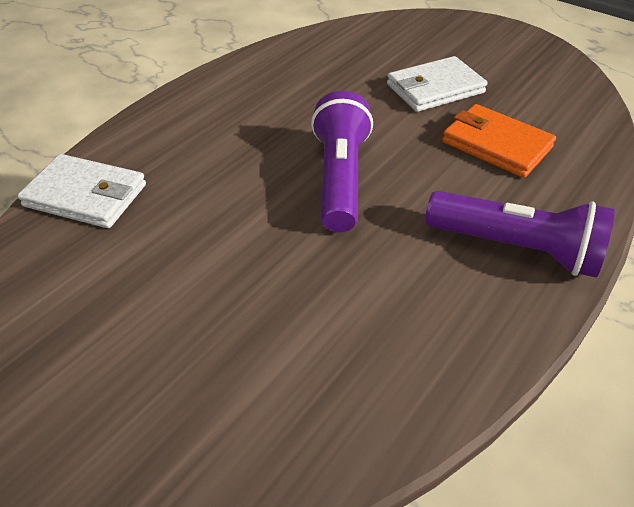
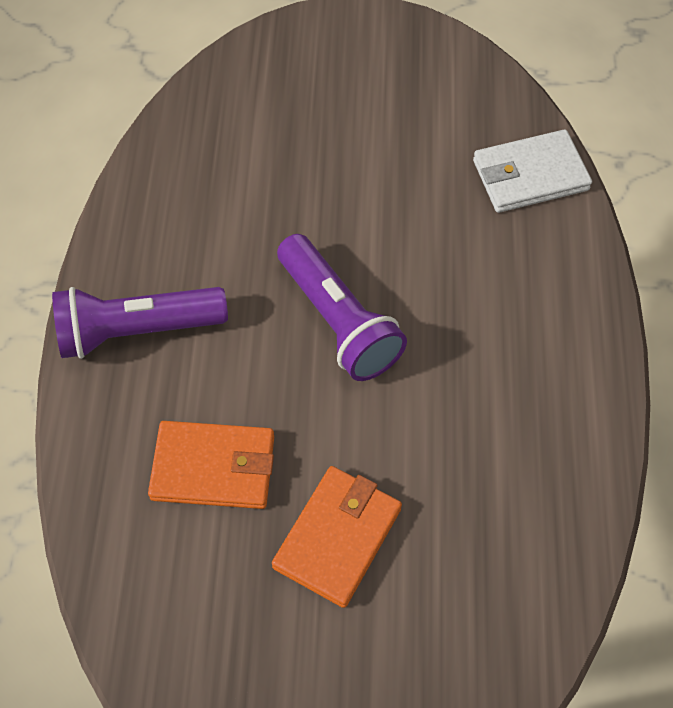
camera: 145 degrees right, 15 degrees up
(435, 89) = (337, 537): white wallet -> orange wallet

